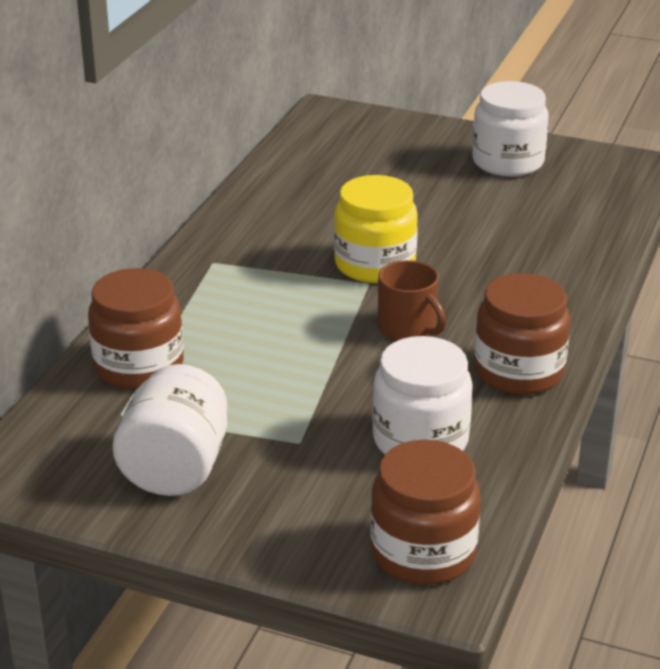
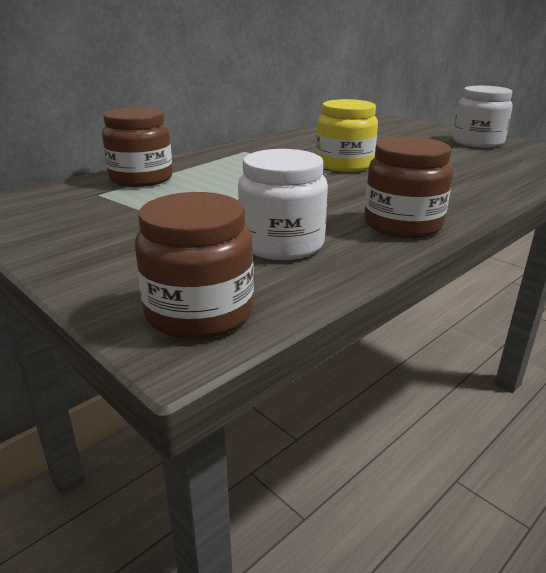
camera: 25 degrees right, 5 degrees down
(175, 468) = (90, 222): white jar -> none
(408, 328) = (337, 191): brown mug -> none

